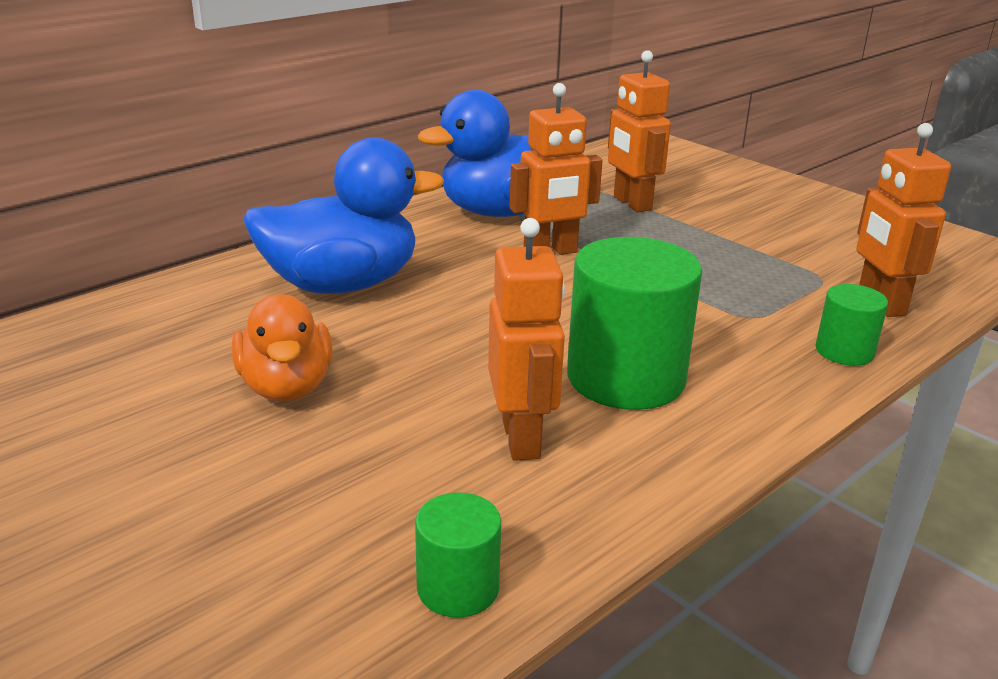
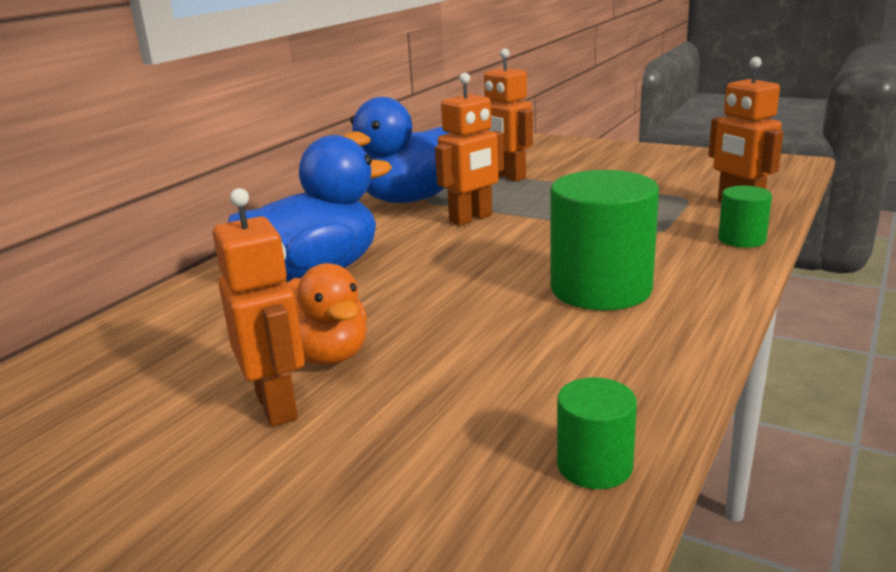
camera: 15 degrees left, 5 degrees down
(522, 439) = (556, 347): orange robot -> orange robot (277, 406)

